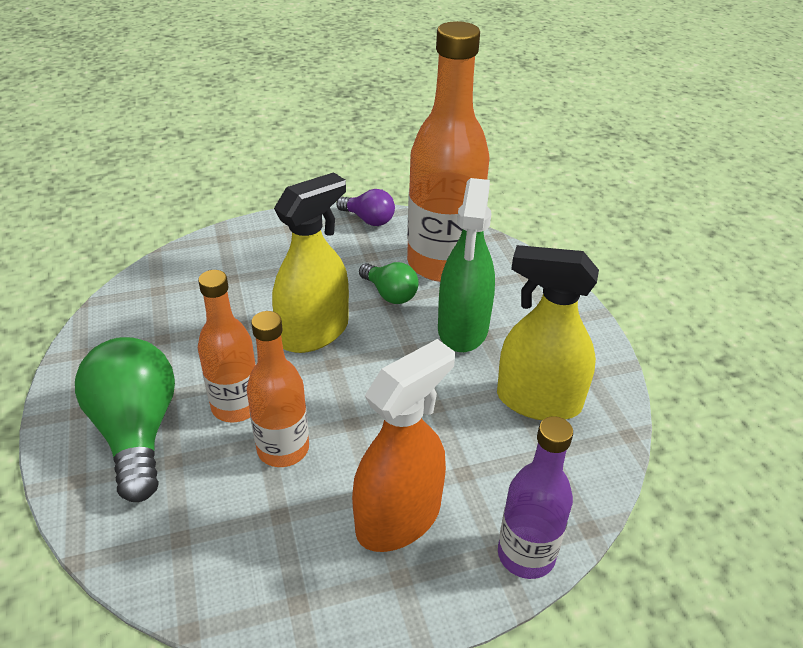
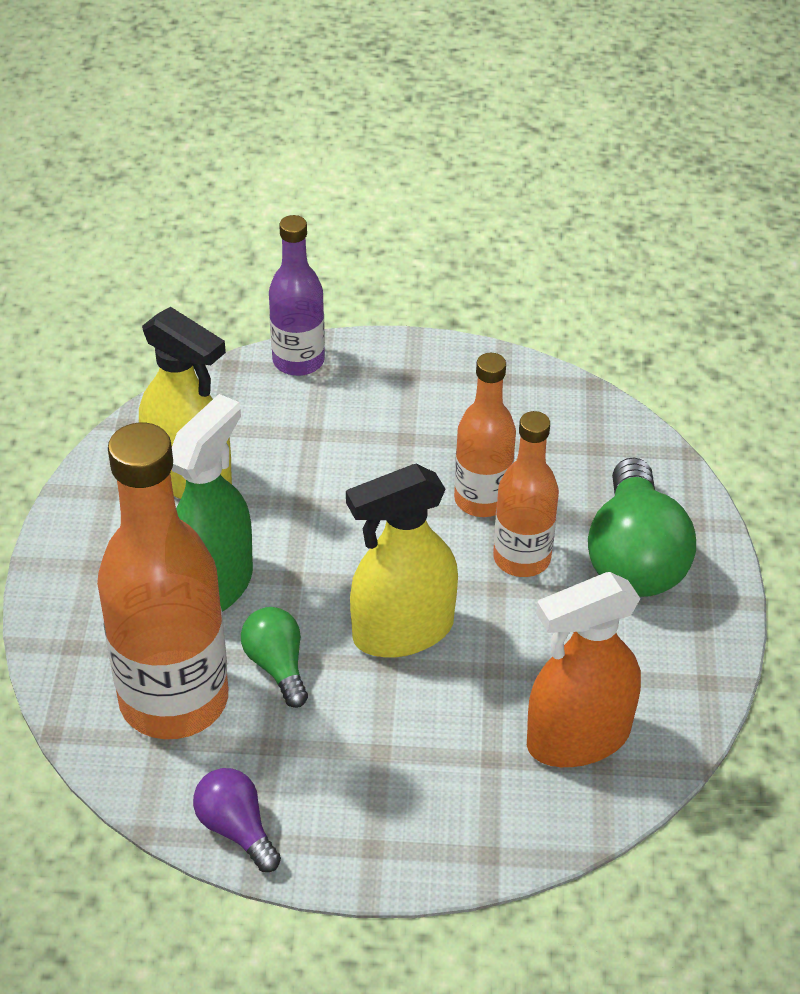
camera: 160 degrees left, 5 degrees up
(399, 518) = (393, 413): orange spray bottle -> orange spray bottle (578, 738)

